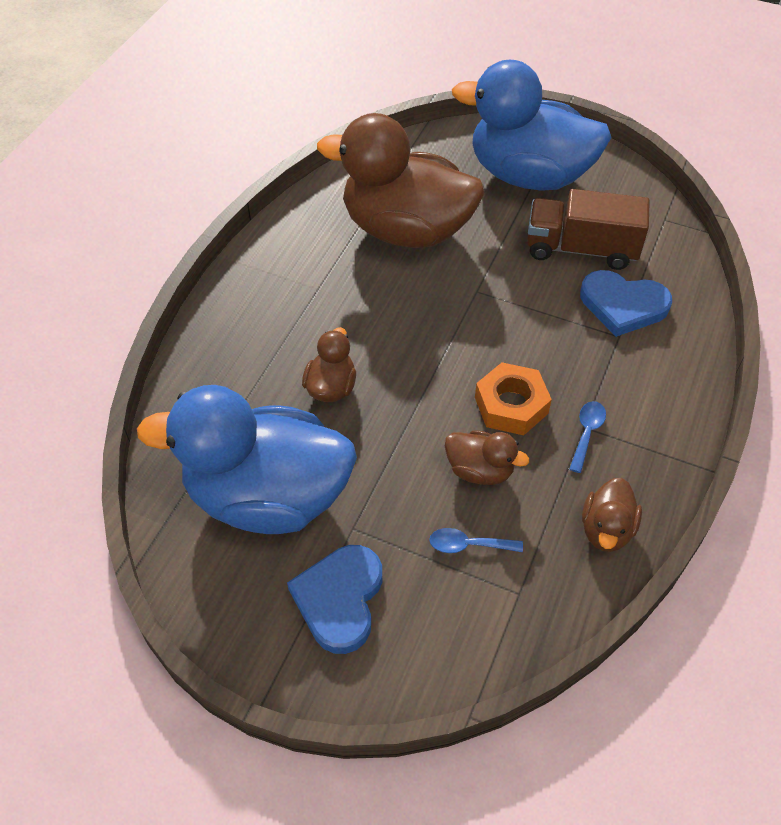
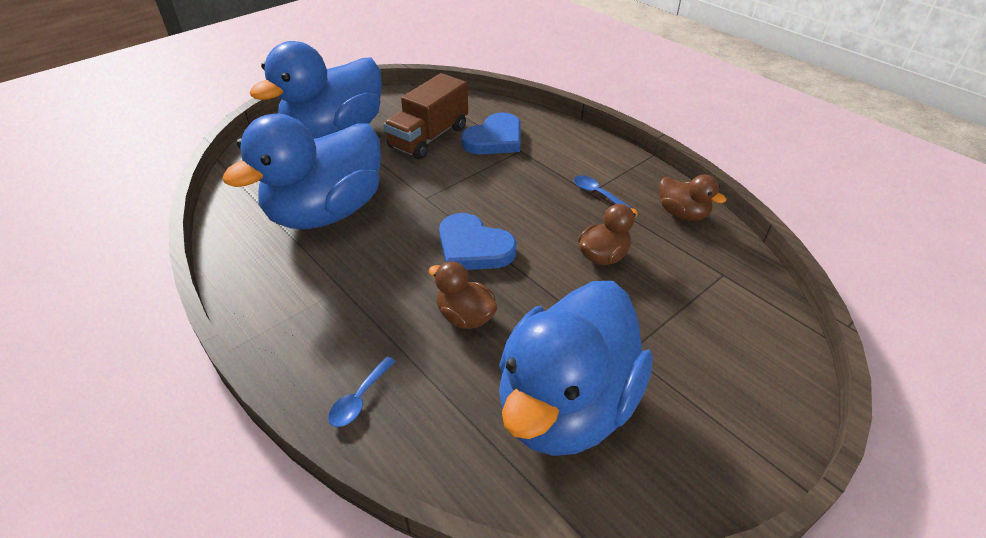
camera: 65 degrees left, 10 degrees down
(339, 599) = (700, 386): blue heart -> blue heart (473, 247)
(406, 230) = (326, 212): brown duck -> blue duck
(468, 545) = (671, 286): blue spoon -> blue spoon (359, 399)
(511, 405) = (550, 219): orange nut -> none

